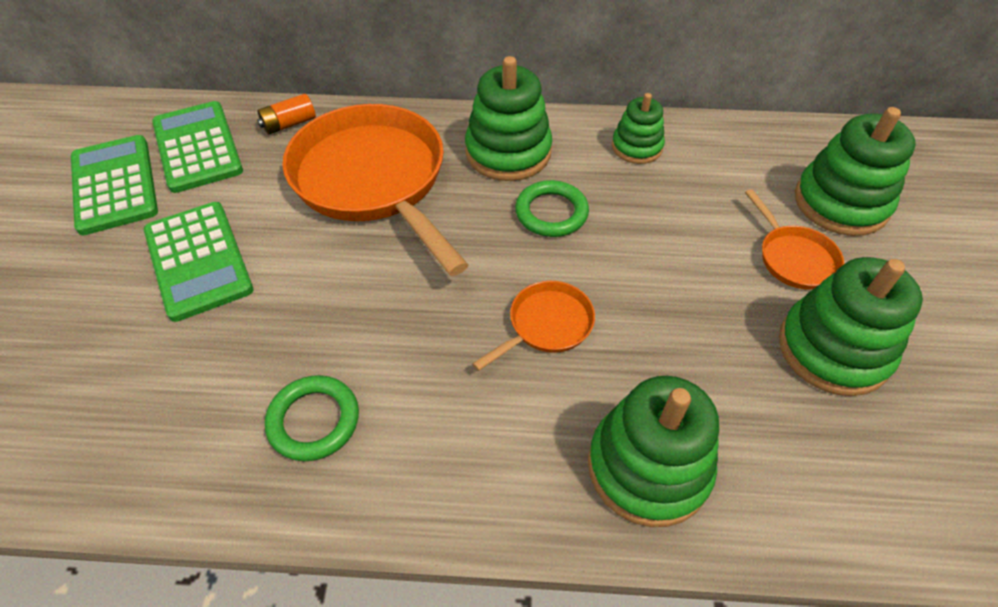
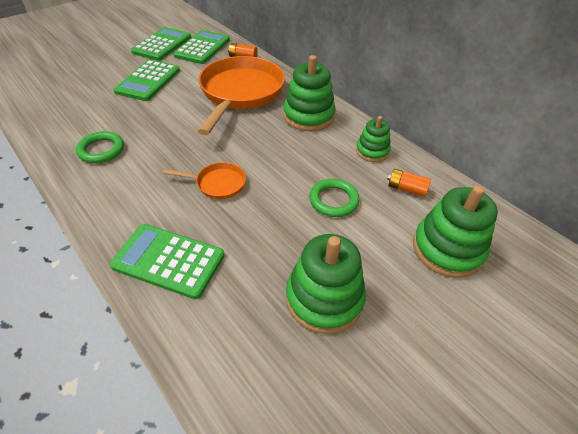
camera: 45 degrees right, 5 degrees down
(551, 212) = (288, 148): green ring -> green ring (333, 200)
(648, 467) = (169, 260): green stacking toy -> green calculator
(726, 166) = (406, 189): none -> orange battery
(793, 258) = (373, 249): orange pan -> none

